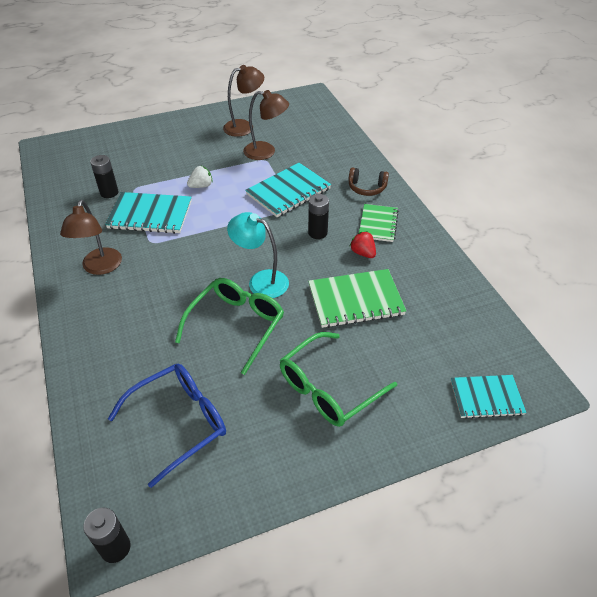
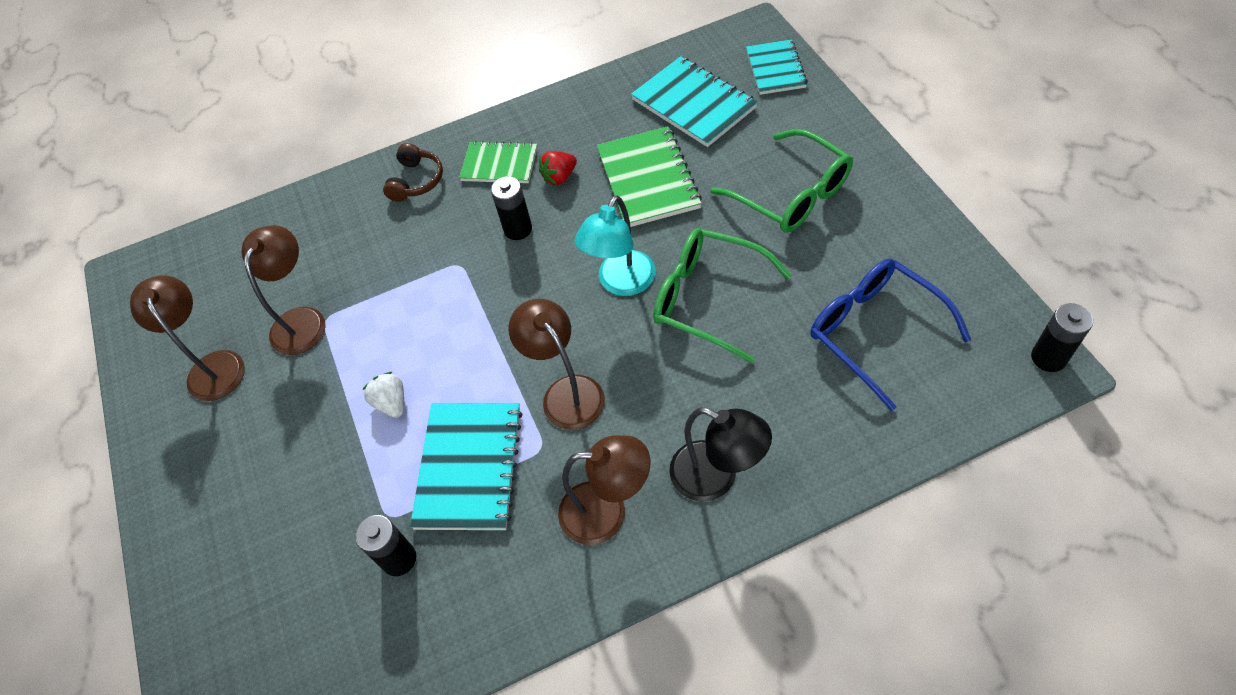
camera: 85 degrees left, 10 degrees up
(100, 317) = (716, 477): none -> black lamp
(184, 253) = (566, 392): none -> brown lamp
(288, 191) = (418, 275): turquoise notebook -> turquoise notebook (693, 104)

